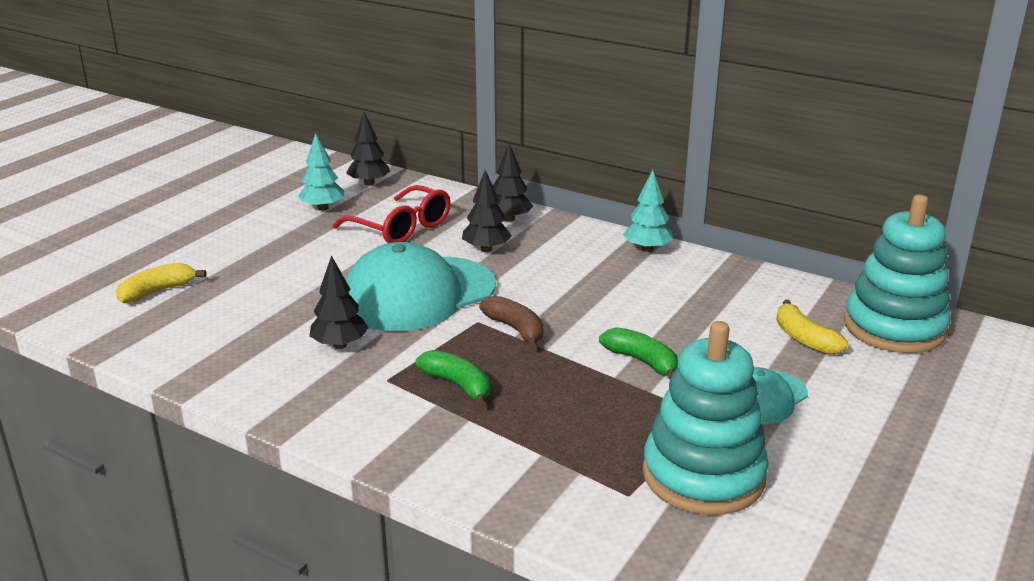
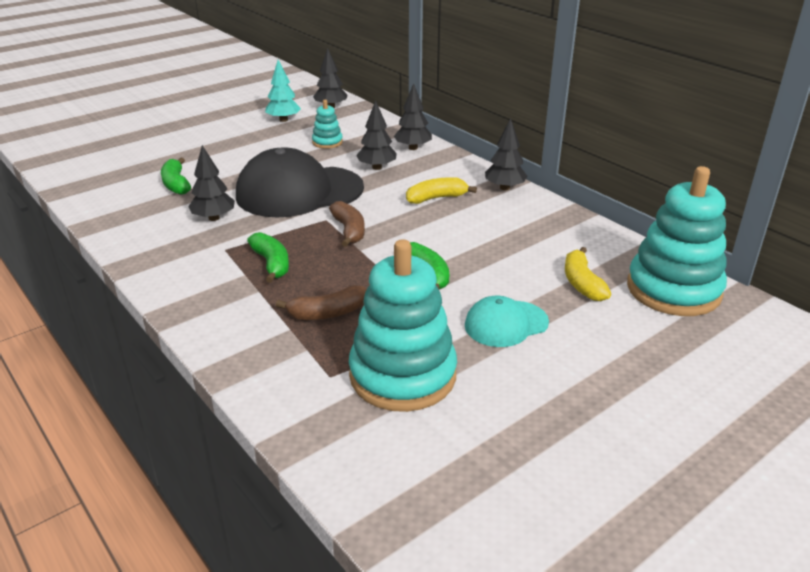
camera: 20 degrees right, 5 degrees up
(157, 291) = (127, 159): yellow banana -> yellow banana (436, 198)
(253, 312) = (176, 184): none -> green banana
(401, 228) = (327, 142): red glasses -> turquoise stacking toy
(418, 294) = (299, 192): turquoise cap -> black cap
(569, 427) = (328, 313): none -> brown banana
(647, 249) = (504, 188): turquoise tree -> black tree

